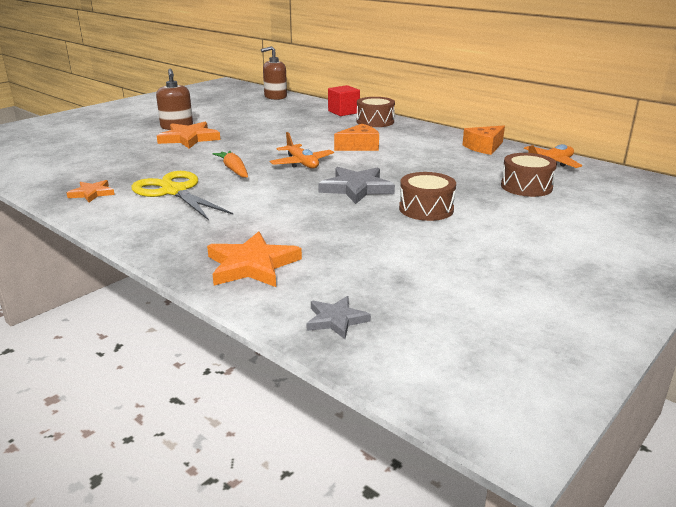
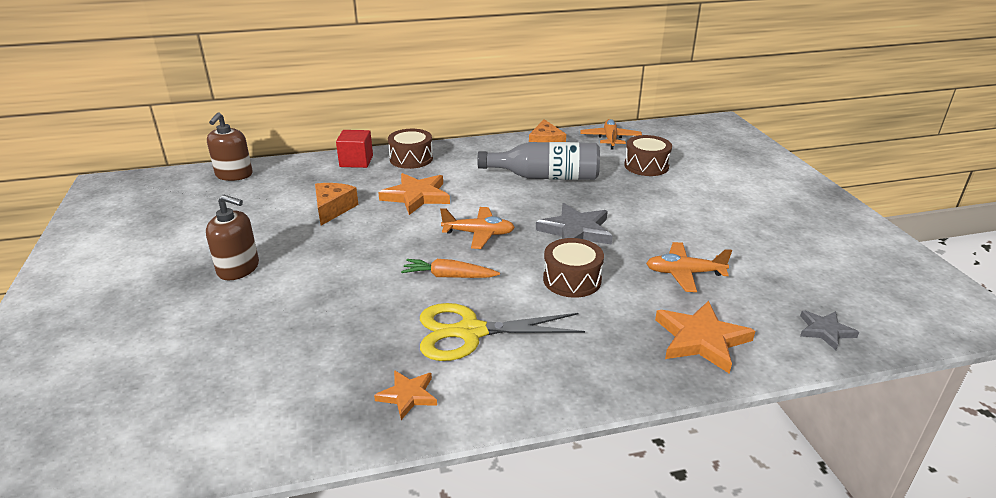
camera: 55 degrees left, 5 degrees up
(189, 138) = (300, 273): orange star -> orange star (416, 196)
(350, 239) = (684, 273): none -> orange plane
(359, 146) = (471, 191): orange cheese -> orange cheese (333, 209)
(426, 209) = (652, 219): brown drum -> brown drum (572, 280)
(427, 160) = (545, 177): none -> grey bottle

